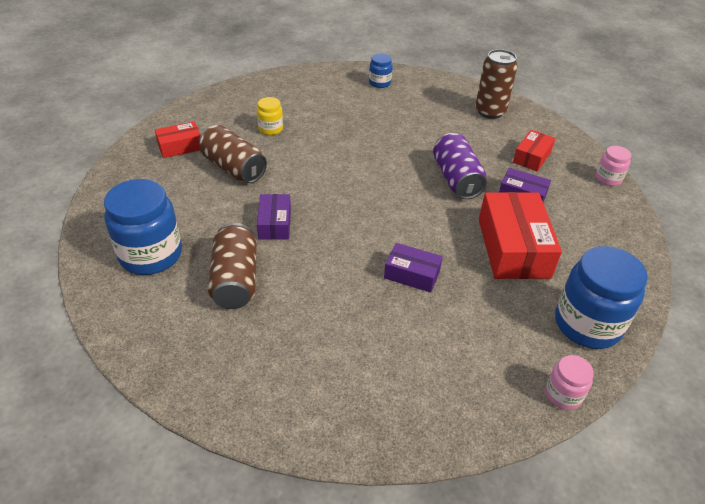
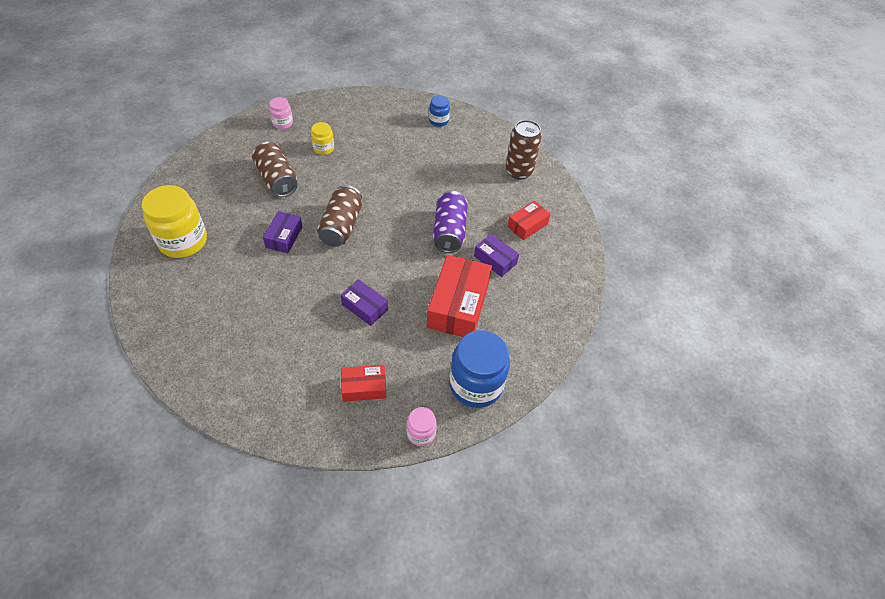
camera: 15 degrees right, 10 degrees up
(151, 255) = (183, 241): blue jar -> yellow jar
(180, 146) = (246, 150): red box -> red box (364, 387)
(235, 280) = (233, 277): brown can -> brown can (341, 226)
(608, 178) = (581, 262): pink jar -> pink jar (282, 123)

